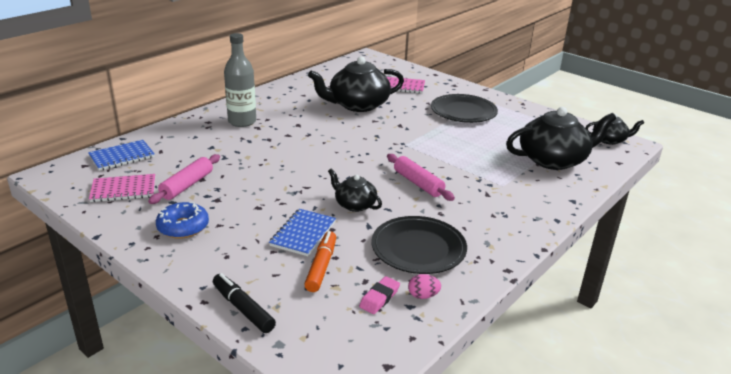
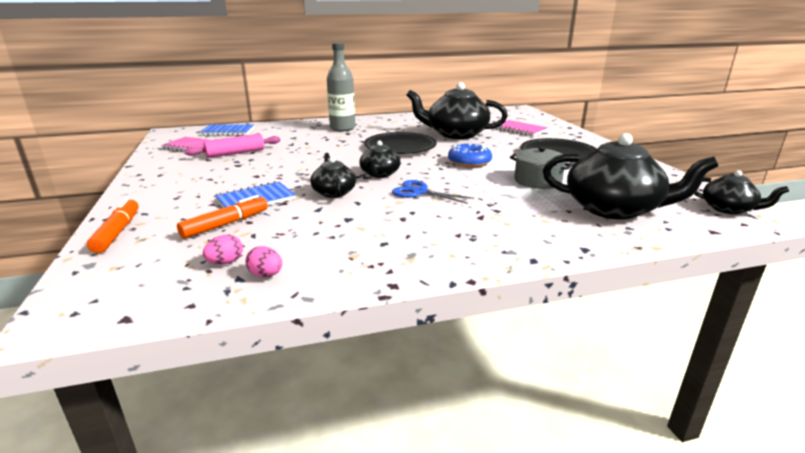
camera: 35 degrees right, 5 degrees down
(183, 227) = (185, 174): blue donut -> blue donut (469, 162)
(243, 308) = (118, 232): black marker -> orange marker
(361, 173) = (379, 174): none -> black teapot
(379, 298) = (225, 262): pink eraser -> pink egg
(418, 183) = (419, 192): pink rolling pin -> blue scissors
(418, 248) = (331, 237): black plate -> black plate (400, 147)
(481, 146) = (537, 181): none -> grey pot

